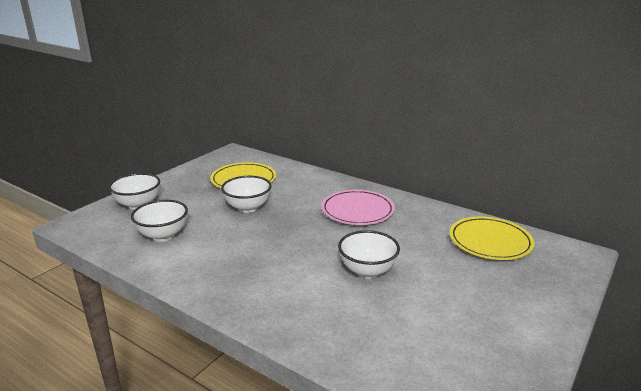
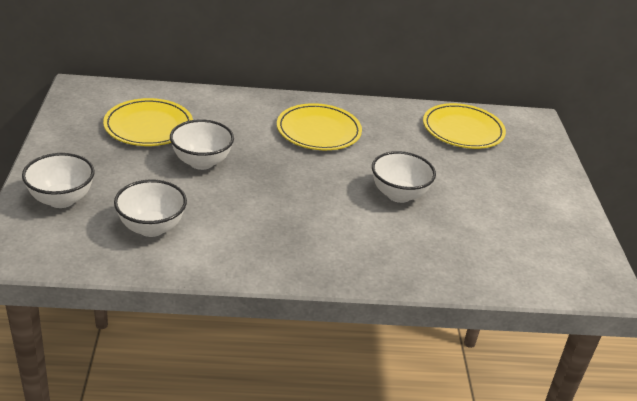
camera: 40 degrees left, 10 degrees up
(357, 211) = (318, 131): pink plate -> yellow plate

